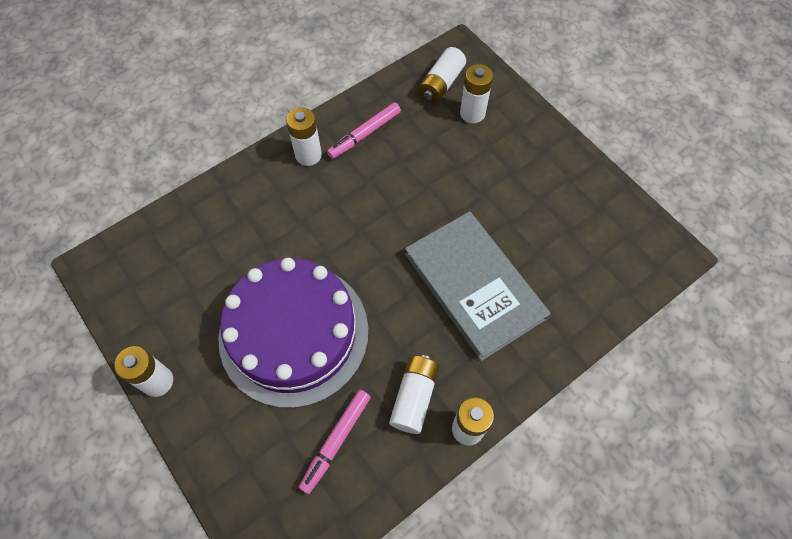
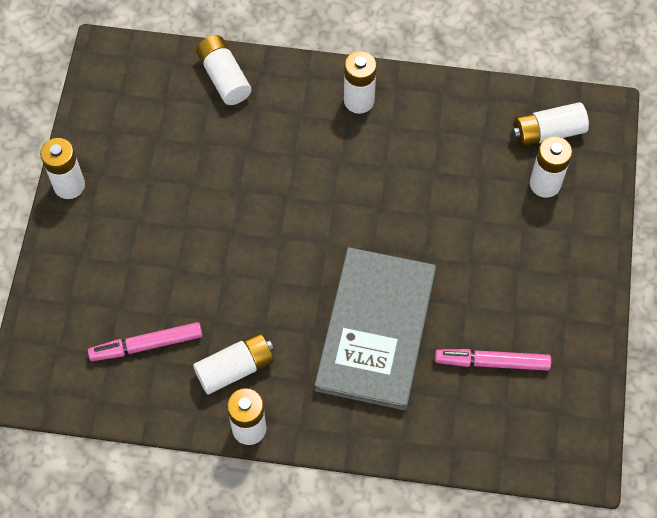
camera: 45 degrees right, 0 degrees up
(200, 212) = (224, 77): none -> white battery
(294, 333) = (197, 238): purple cake -> none
(364, 134) = (426, 122): pink marker -> pink marker (492, 362)

